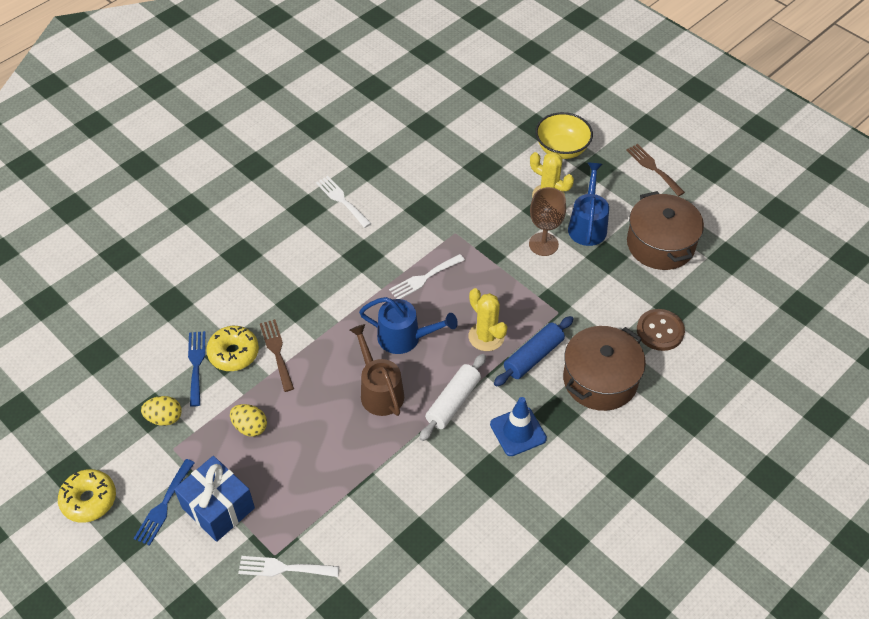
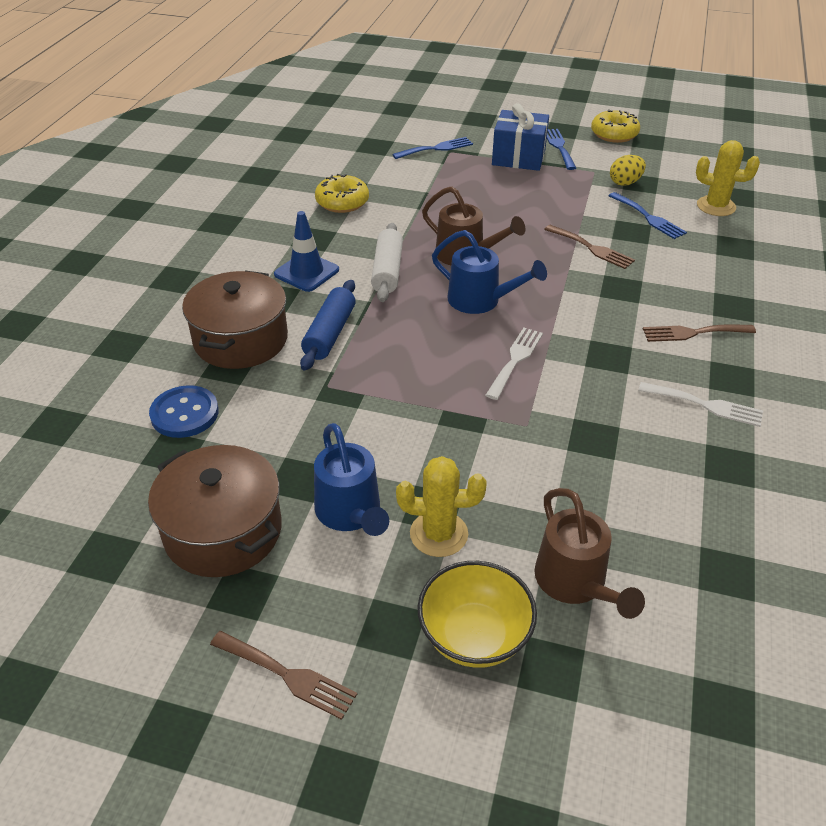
camera: 150 degrees right, 10 degrees down
(233, 353) = (628, 234): yellow donut -> yellow donut (342, 202)
(250, 427) = (551, 199): yellow egg -> none
(283, 568) = (436, 148): white fork -> blue fork
(292, 247) = (693, 333): none -> brown fork
(405, 338) = (481, 301): blue watering can -> blue watering can turned 135 degrees counterclockwise
(486, 336) = (396, 332): yellow cactus -> yellow cactus (716, 206)
(499, 149) = (576, 584): none -> brown watering can
(543, 244) = (398, 459): brown goblet -> none
(660, 331) = (184, 413): brown button -> blue button

